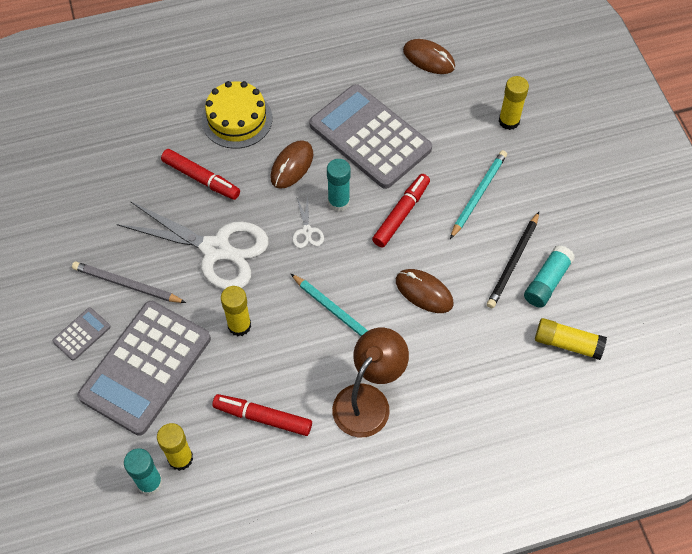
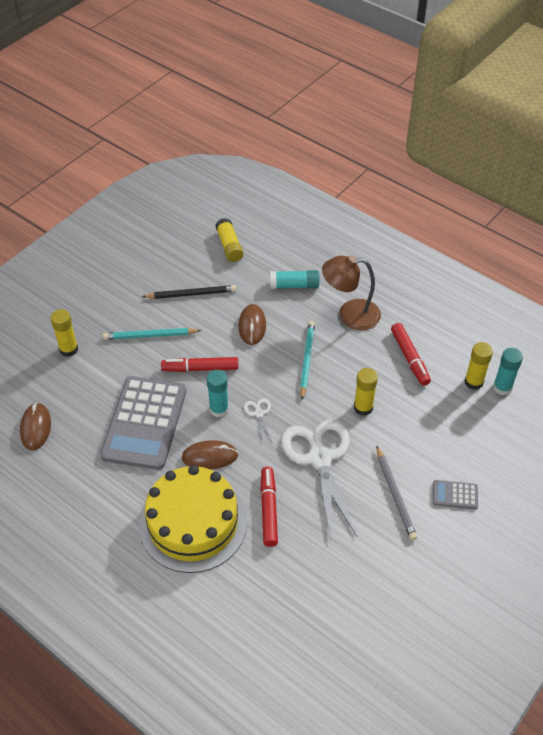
camera: 125 degrees left, 10 degrees down
(146, 367) = (439, 440): grey calculator -> none
(237, 119) = (193, 523): yellow cake -> yellow cake, size x1.53
(307, 231) = (259, 413): white scissors -> white scissors turned 60 degrees counterclockwise
(547, 282) = (193, 272): turquoise glue stick -> turquoise glue stick (294, 285)

